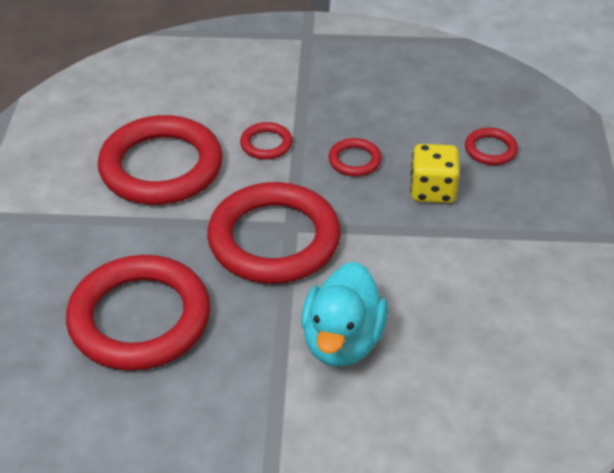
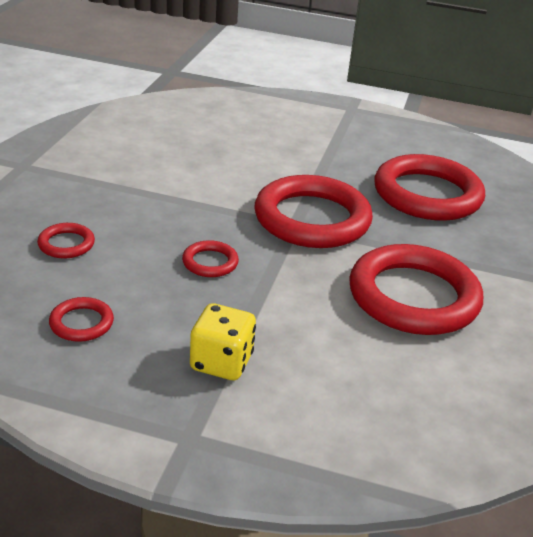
camera: 170 degrees left, 10 degrees down
(266, 144) = (296, 296): red ring -> red ring (81, 323)
(342, 341) = (280, 157): turquoise duck -> none
(432, 190) = (151, 224): yellow dice -> yellow dice (221, 362)

